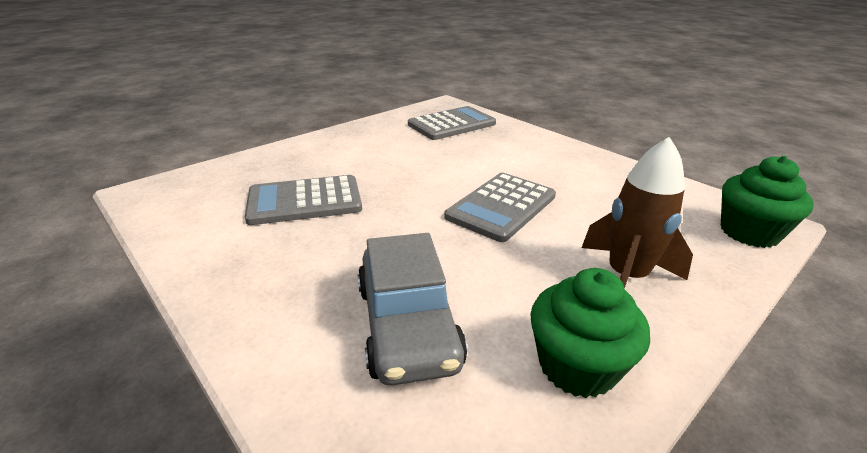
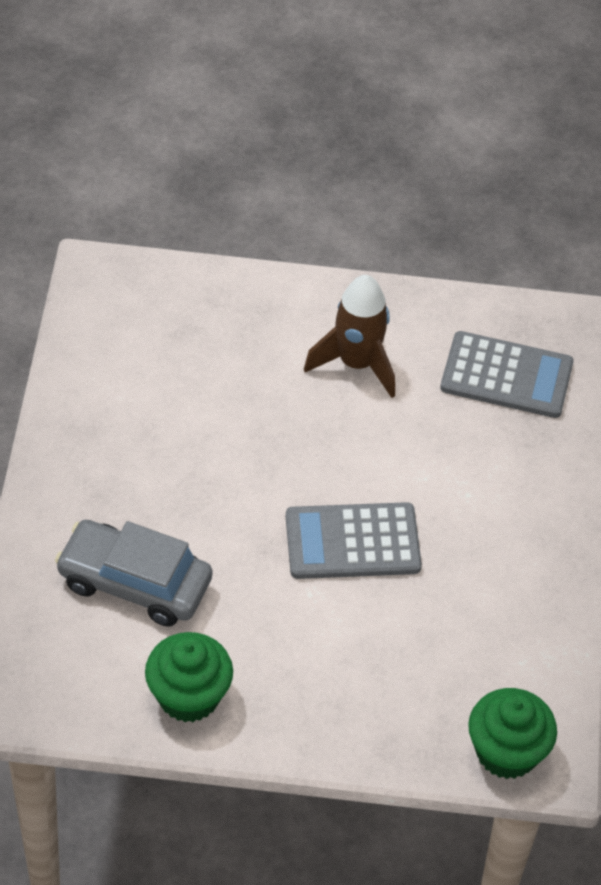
camera: 45 degrees right, 20 degrees up
(305, 201) = (205, 394): grey calculator -> none
(408, 325) = (134, 583): grey car -> grey car turned 75 degrees clockwise
(626, 277) = (325, 684): brown rocket -> brown rocket (356, 364)

